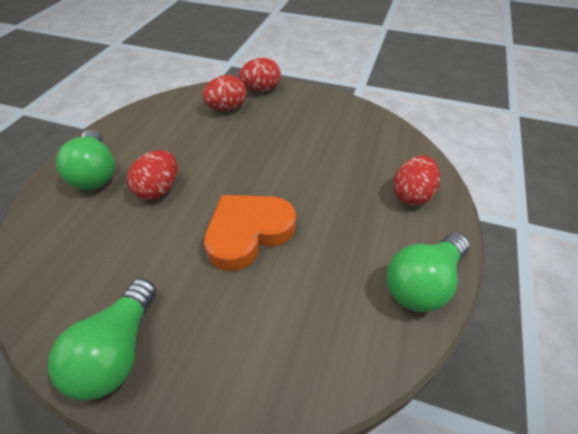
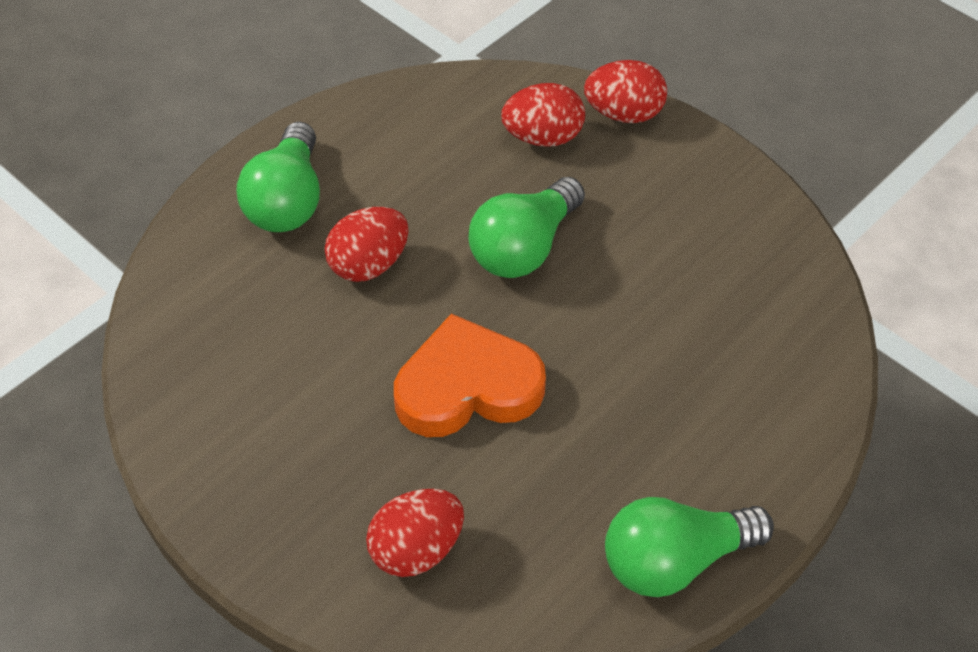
camera: 25 degrees right, 5 degrees up
(117, 352) = (236, 483): green light bulb -> green light bulb (524, 248)
(412, 195) = (758, 421): red egg -> red egg (416, 549)

